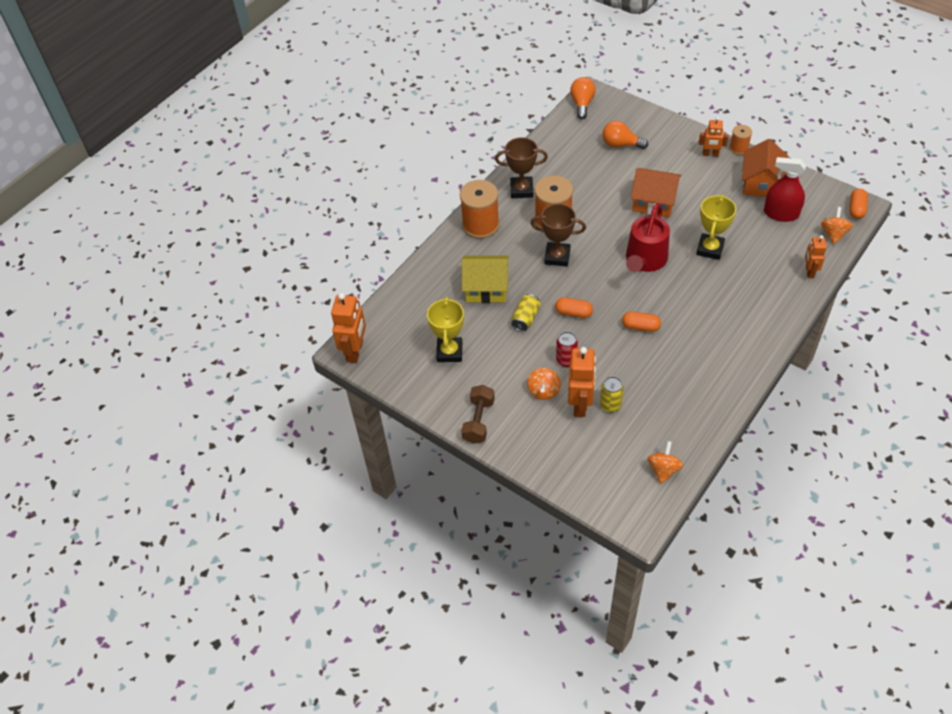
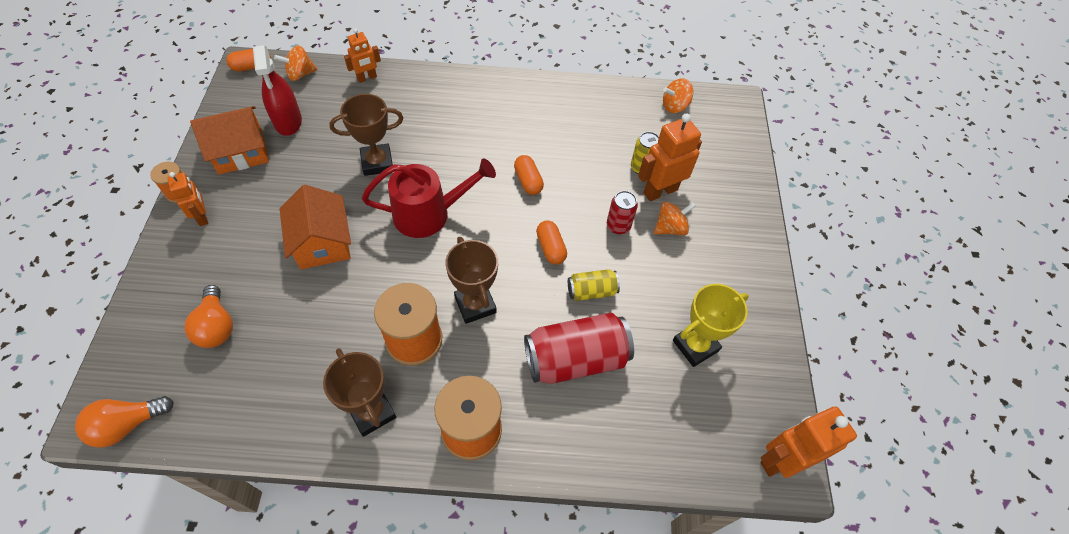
camera: 130 degrees left, 5 degrees up
(478, 421) = (751, 267): brown dumbbell -> none
(486, 288) = (575, 359): yellow house -> red can
(710, 249) = (377, 163): yellow trophy -> brown trophy

